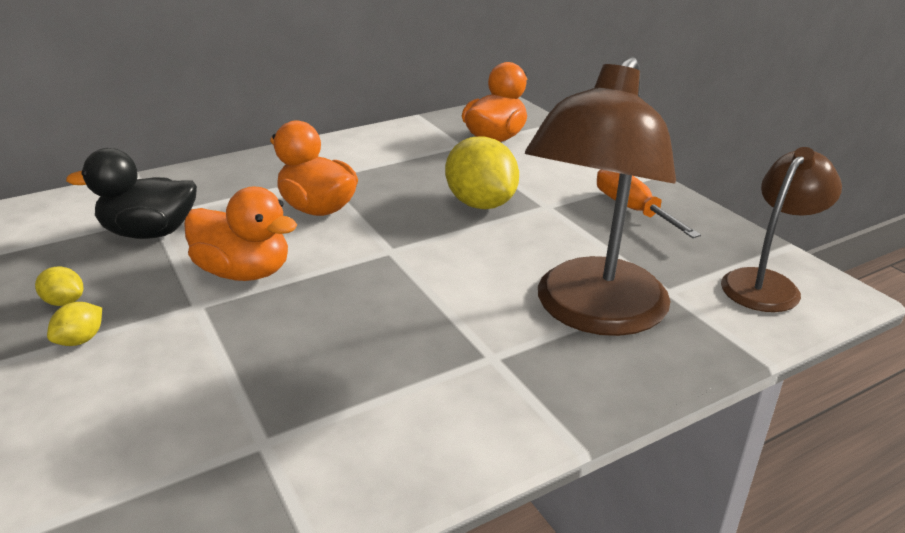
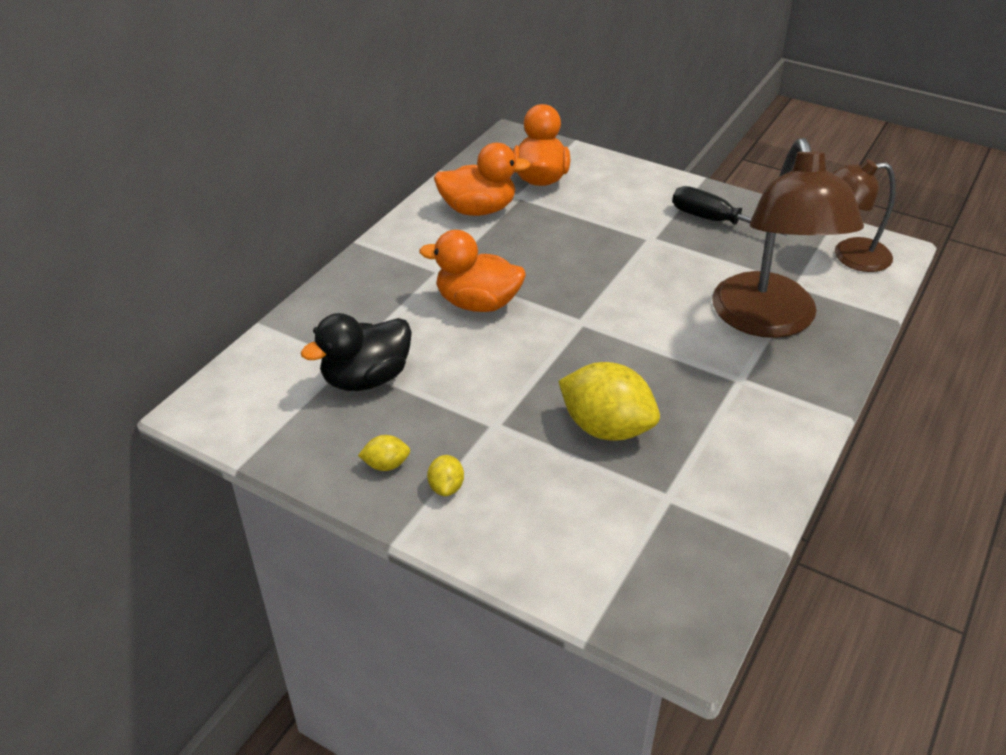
camera: 30 degrees left, 10 degrees up
(245, 272) = (495, 383): orange duck -> orange duck (478, 209)
(481, 204) = (601, 253): yellow lemon -> yellow lemon (606, 428)
(632, 209) = (713, 220): orange screwdriver -> black screwdriver
(767, 283) = (850, 256): brown lamp -> brown lamp turned 105 degrees counterclockwise

